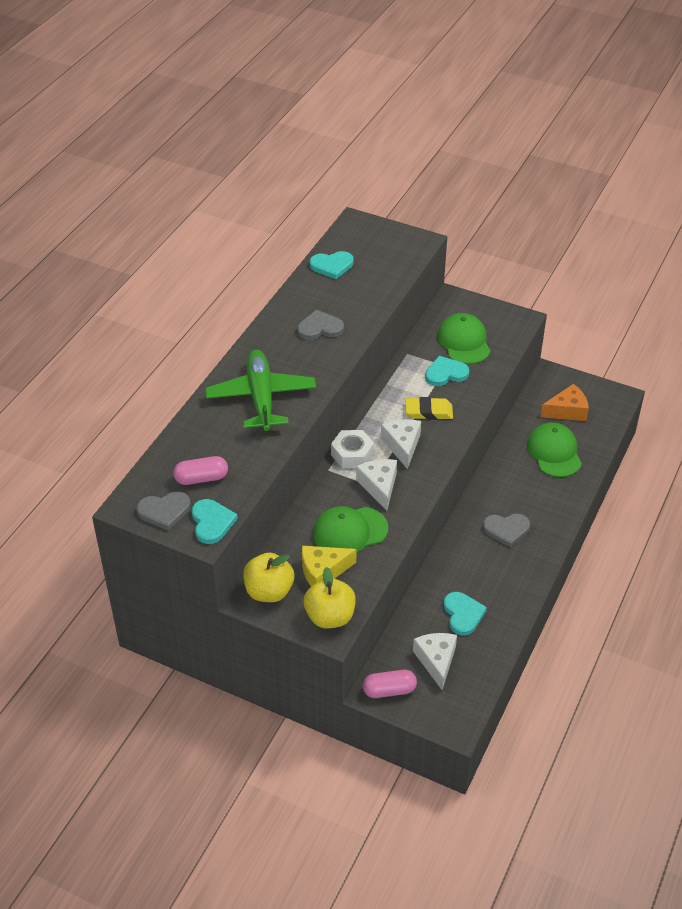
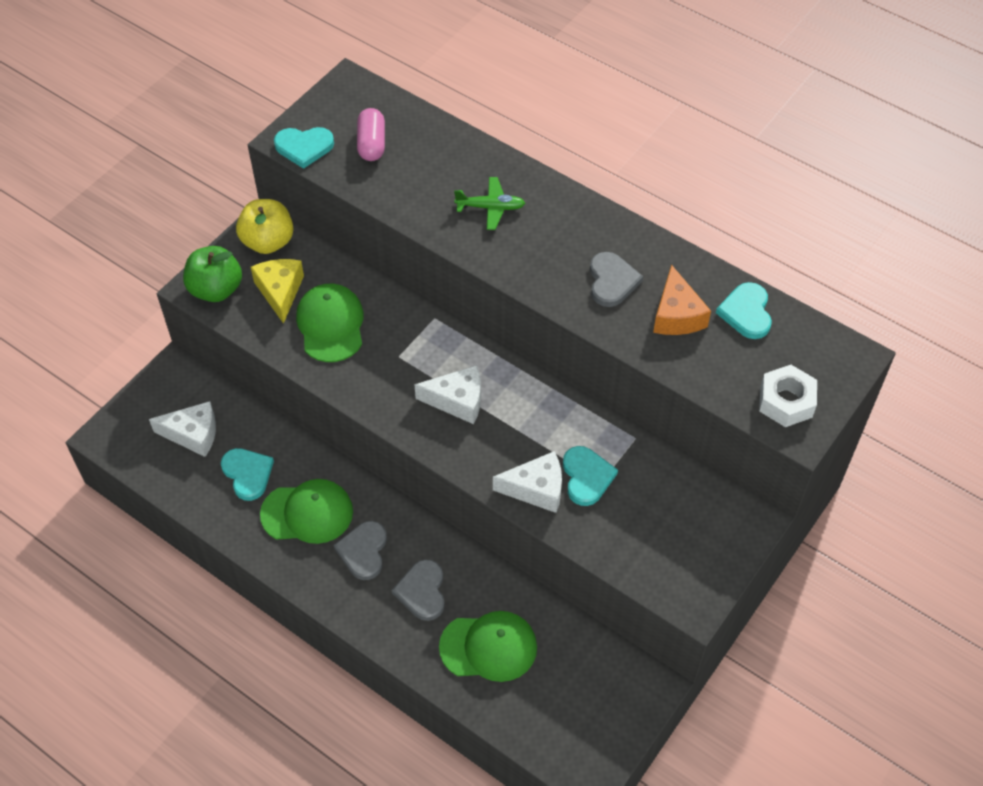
camera: 100 degrees right, 10 degrees up
(164, 511) = (332, 111): grey heart -> grey heart (422, 591)
(261, 397) = (491, 207): green plane -> green plane, size x0.50
(330, 617) = (216, 289): yellow apple -> green apple
(352, 454) = (454, 345): white nut -> white nut (786, 401)
(379, 486) = (393, 364): white cheese -> white cheese (536, 489)
(389, 690) = (171, 383): pink capsule -> none
(428, 412) = (514, 441): yellow eraser -> none
(463, 614) = (247, 474): turquoise heart -> turquoise heart turned 120 degrees counterclockwise
(464, 342) = (651, 514): green cap -> green cap (307, 513)
(567, 411) = (569, 688): orange cheese -> orange cheese (676, 315)

